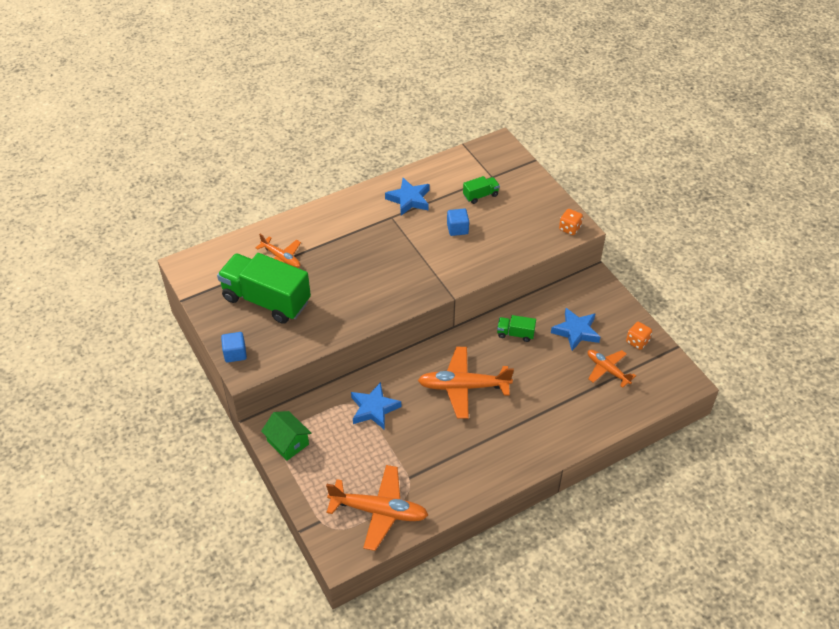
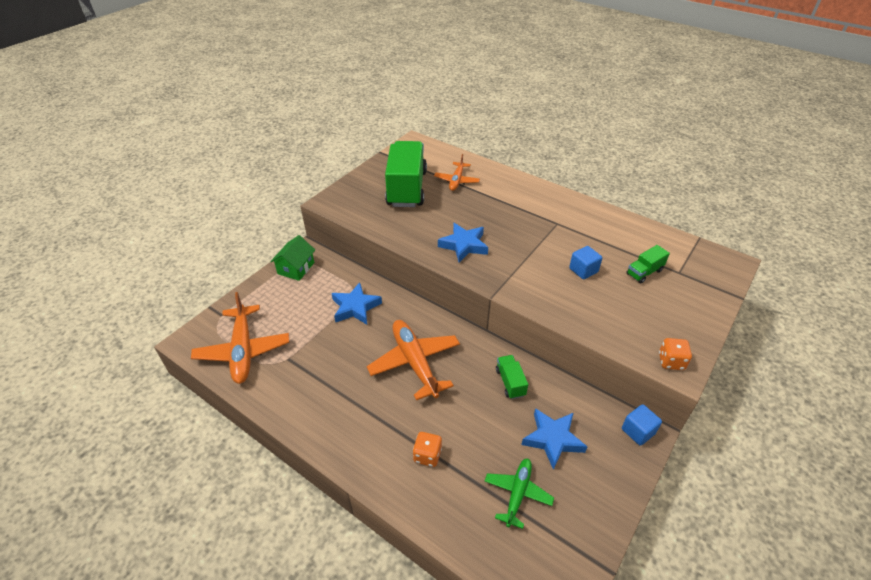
camera: 65 degrees right, 5 degrees down
(235, 353) = (342, 192): blue cube -> blue cube (638, 431)
(409, 199) = (589, 227): blue star -> blue star (464, 245)
(480, 195) = (644, 272): green truck -> green truck turned 105 degrees clockwise
(607, 370) = (517, 493): orange plane -> green plane
(637, 341) = (584, 515): orange dice -> orange dice (427, 455)

